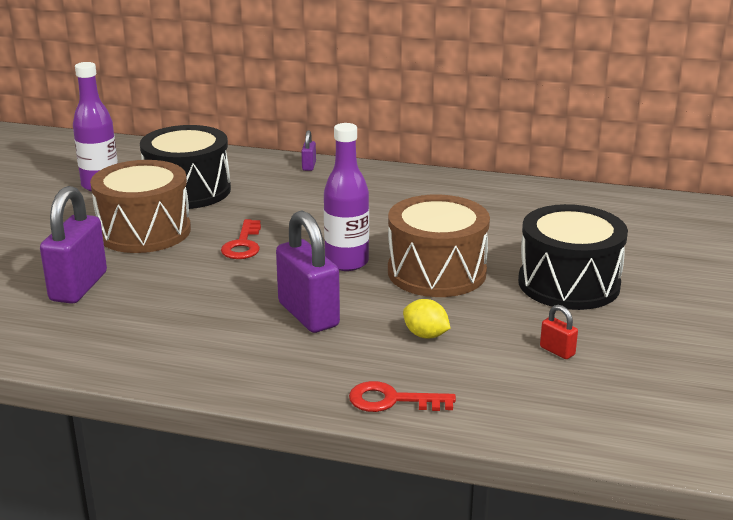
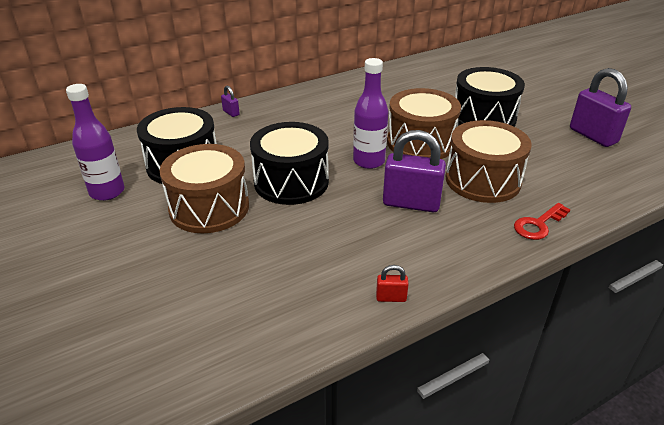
camera: 45 degrees left, 10 degrees up
(78, 287) = (242, 272): purple padlock -> purple padlock (593, 136)
(243, 244) = (291, 182): red key -> black drum
(425, 335) = (483, 180): yellow lemon -> brown drum
(557, 351) = (544, 155): red padlock -> red padlock (391, 298)

